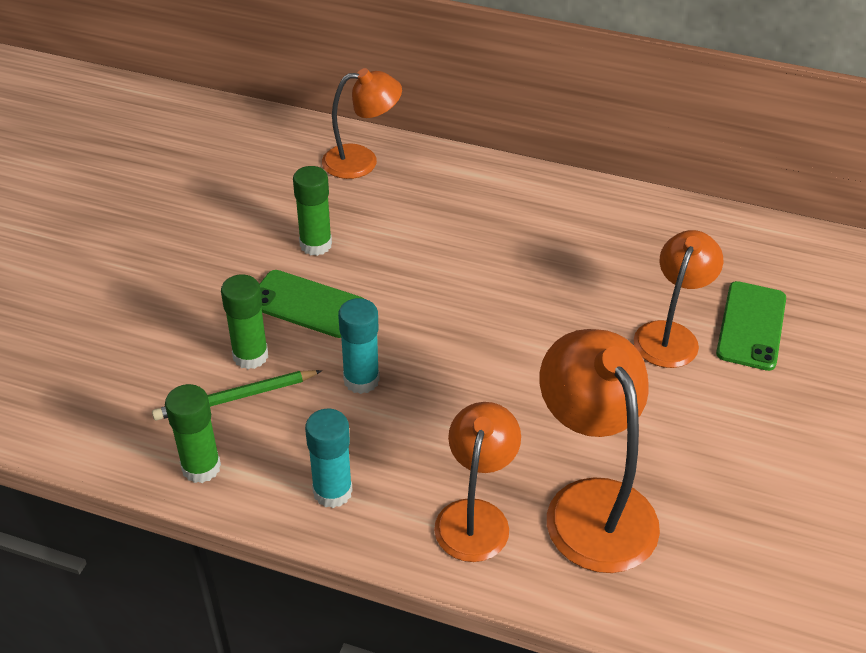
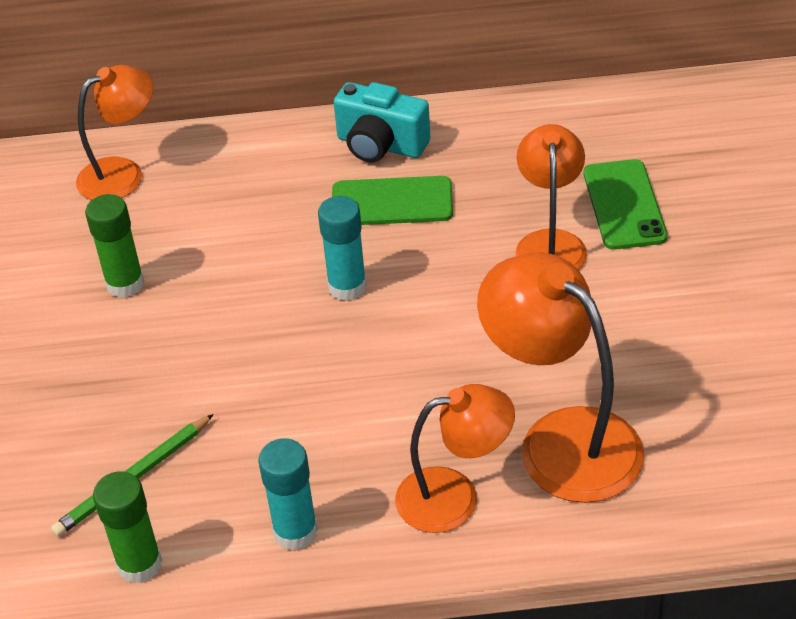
camera: 20 degrees left, 0 degrees up
(250, 356) = (123, 429): green glue stick -> none
(307, 304) = (153, 351): green phone -> green phone (392, 202)
(361, 380) = (259, 408): turquoise glue stick -> turquoise glue stick (347, 287)
(475, 516) = (454, 497): orange lamp -> orange lamp turned 90 degrees clockwise
(571, 206) = (380, 145): none -> turquoise camera

